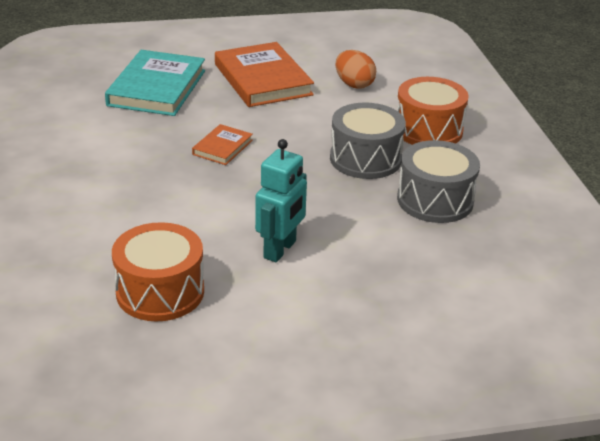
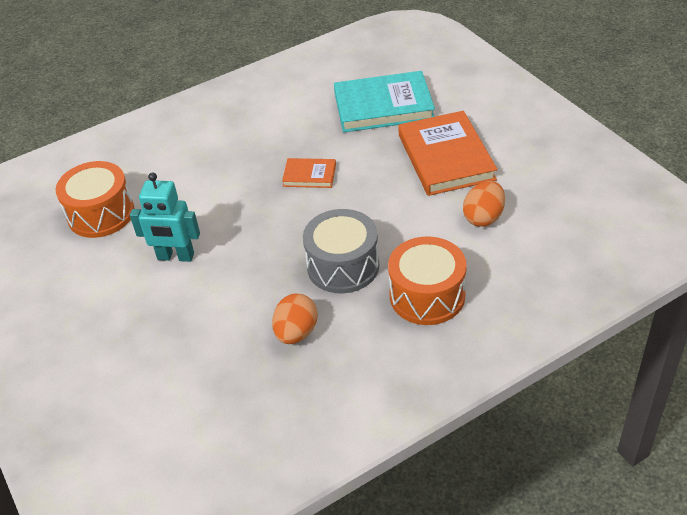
camera: 75 degrees right, 10 degrees up
(263, 79) = (446, 157): orange book -> orange book turned 60 degrees counterclockwise
(435, 200) = (296, 333): grey drum -> orange egg

